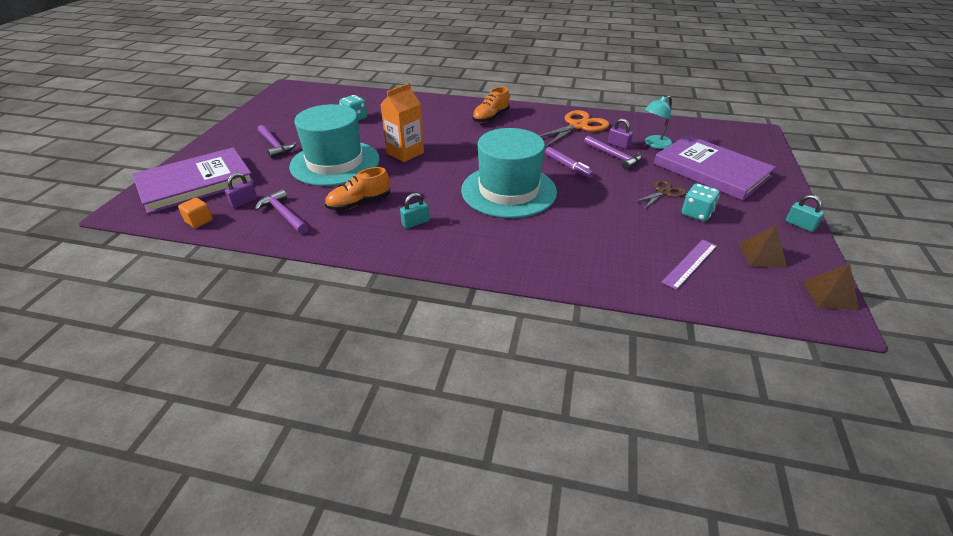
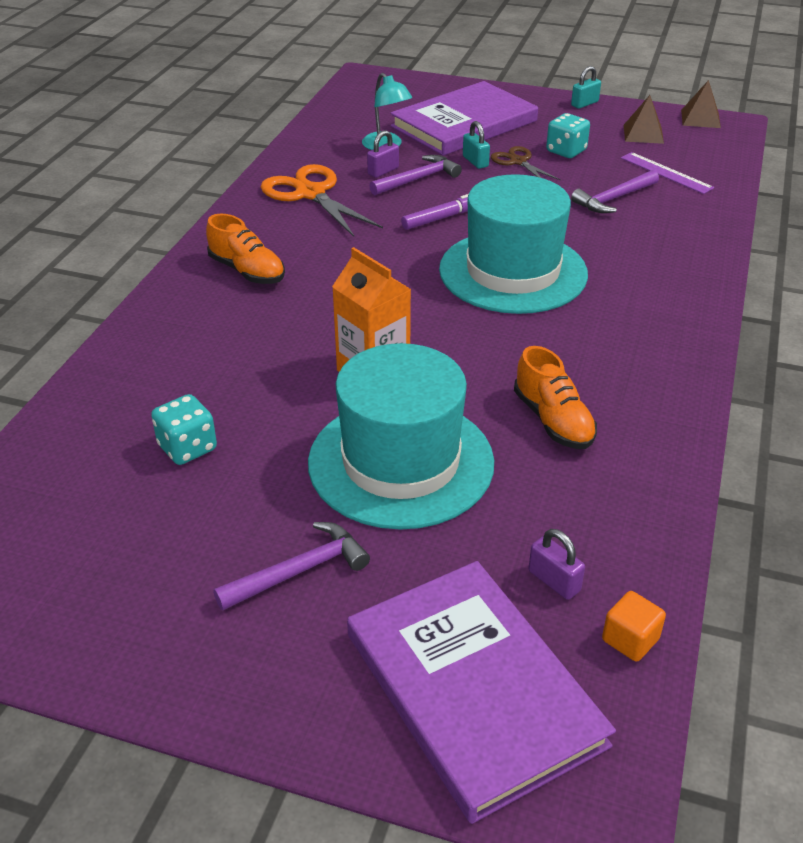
camera: 85 degrees left, 0 degrees up
(283, 214) = (595, 513): purple hammer -> purple hammer (614, 199)
(415, 223) = (607, 359): turquoise padlock -> turquoise padlock (475, 161)

